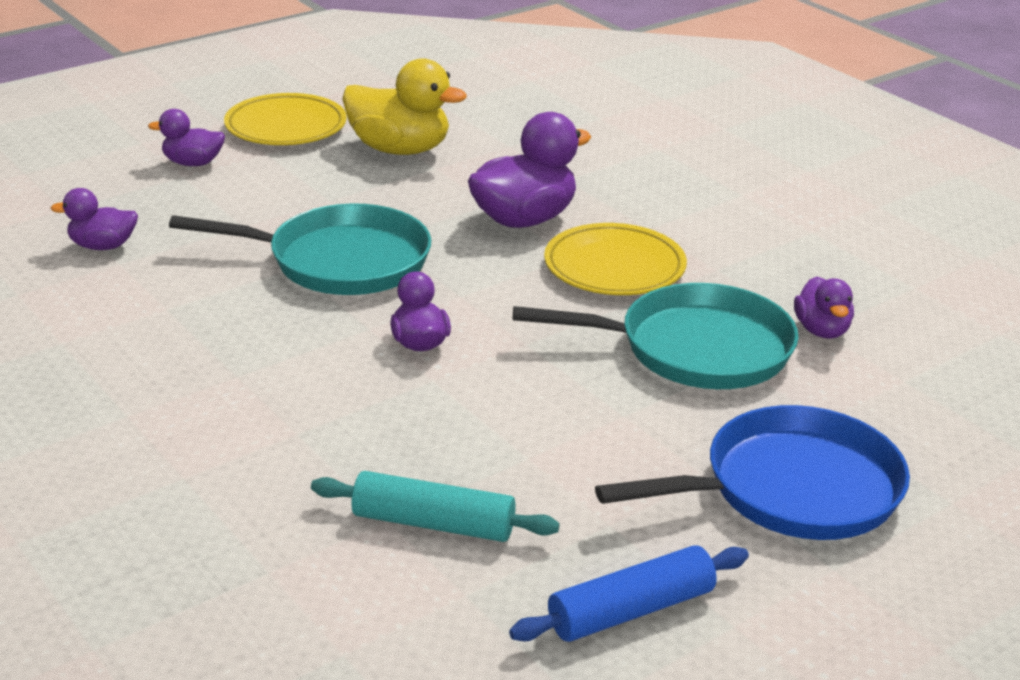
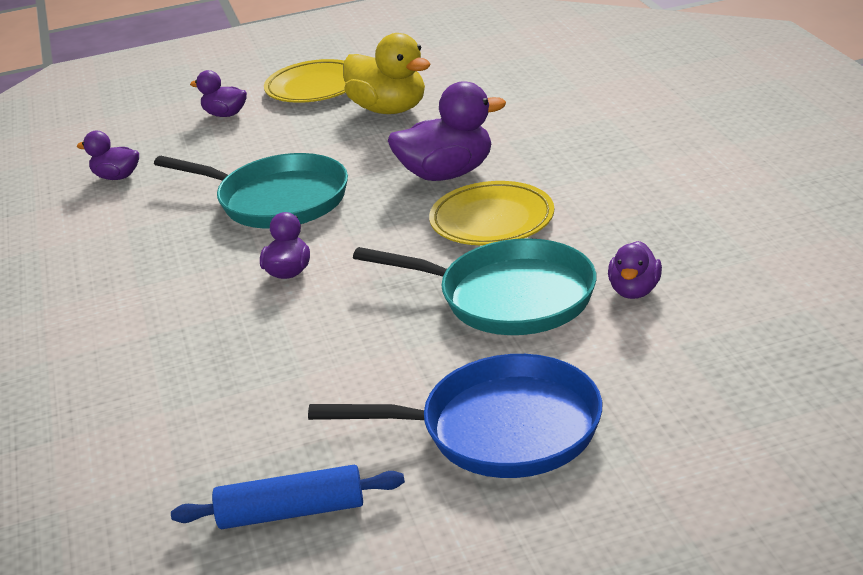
camera: 25 degrees right, 0 degrees up
(433, 524) = (194, 419): turquoise rolling pin -> none

